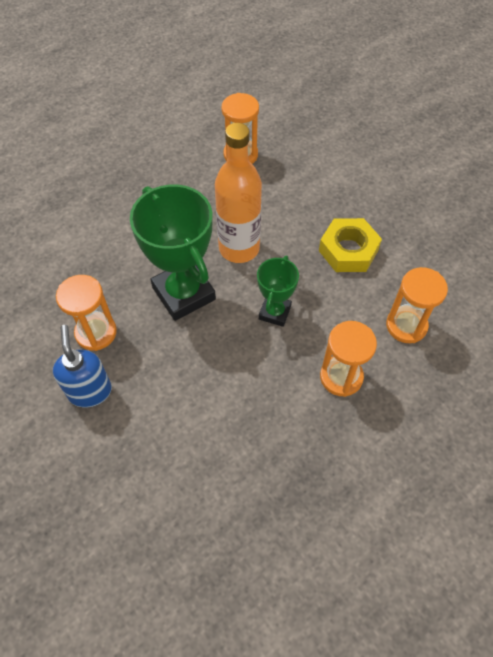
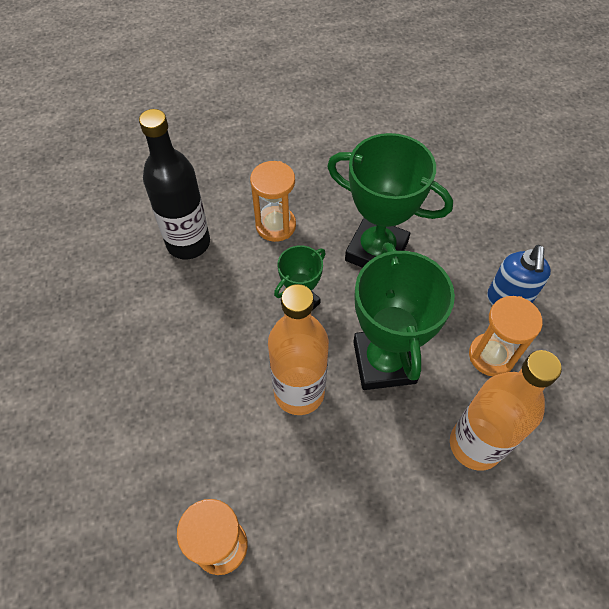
camera: 155 degrees left, 0 degrees up
(95, 263) = (475, 445): none -> orange bottle
(231, 390) = (376, 251): none -> green trophy
(348, 250) = (184, 338): yellow nut -> none
(406, 325) = (188, 243): orange hourglass -> black bottle

